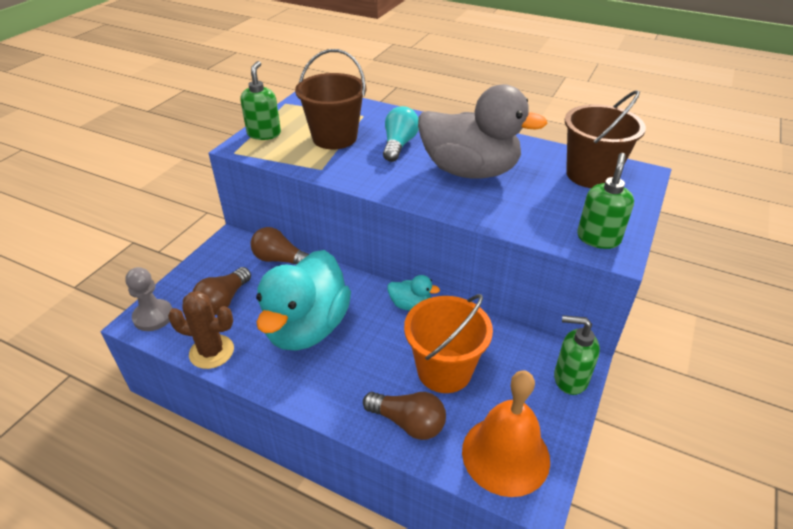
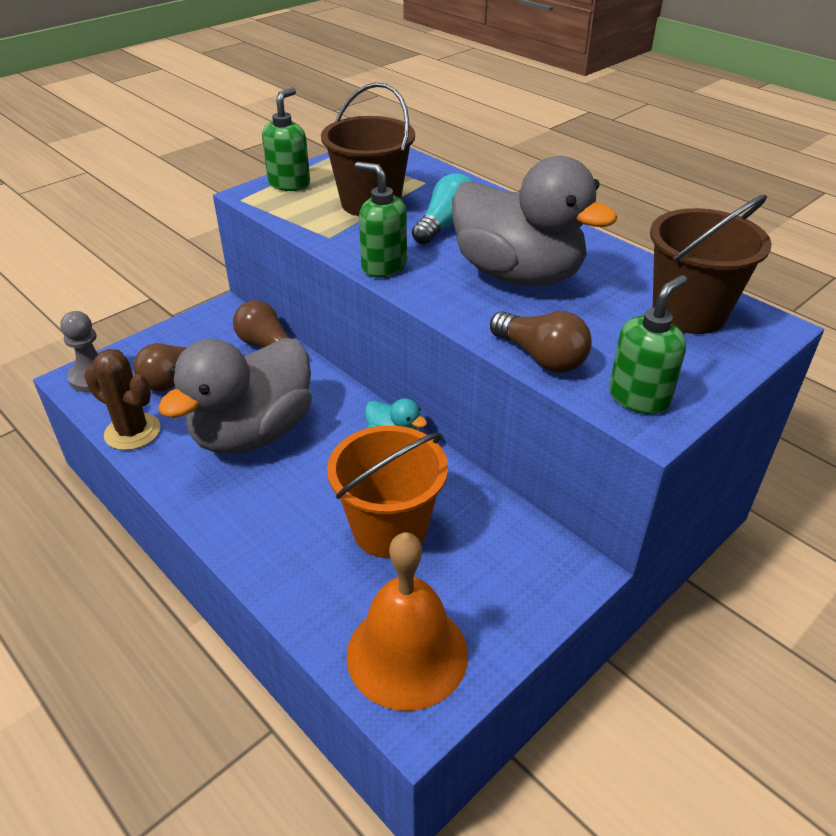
camera: 20 degrees right, 0 degrees up
(307, 328) = (253, 433): turquoise duck -> grey duck
(408, 423) = (308, 577): brown light bulb -> brown light bulb (541, 357)
(570, 379) = (552, 586): green soap dispenser -> green soap dispenser (383, 266)

